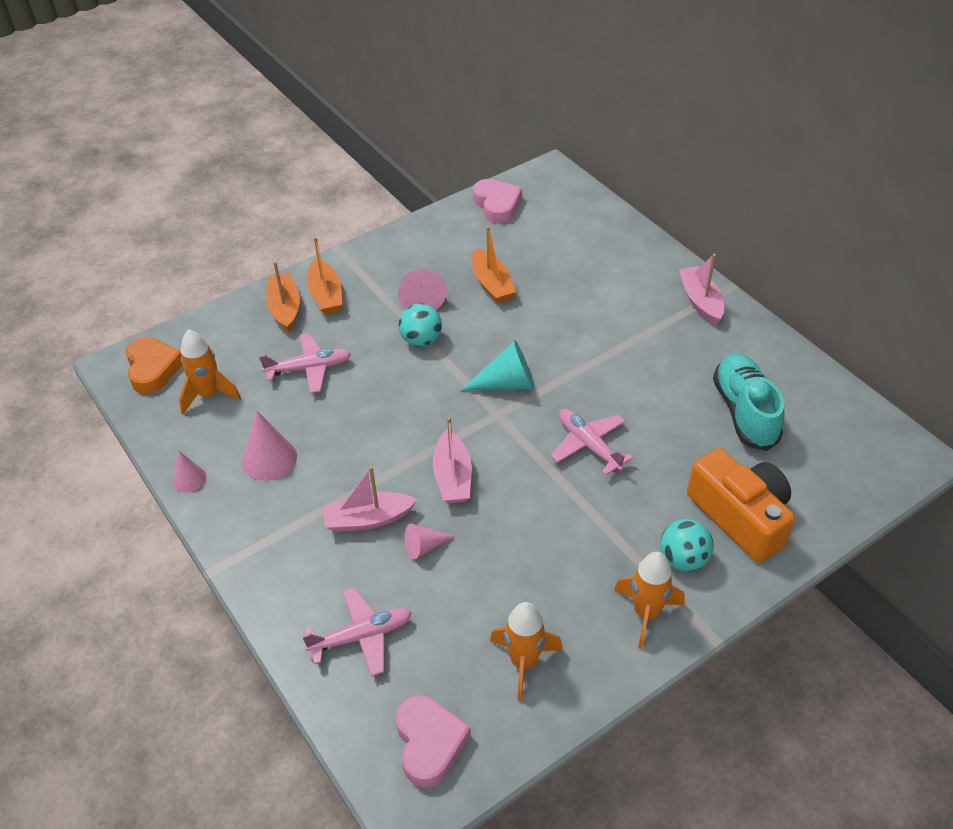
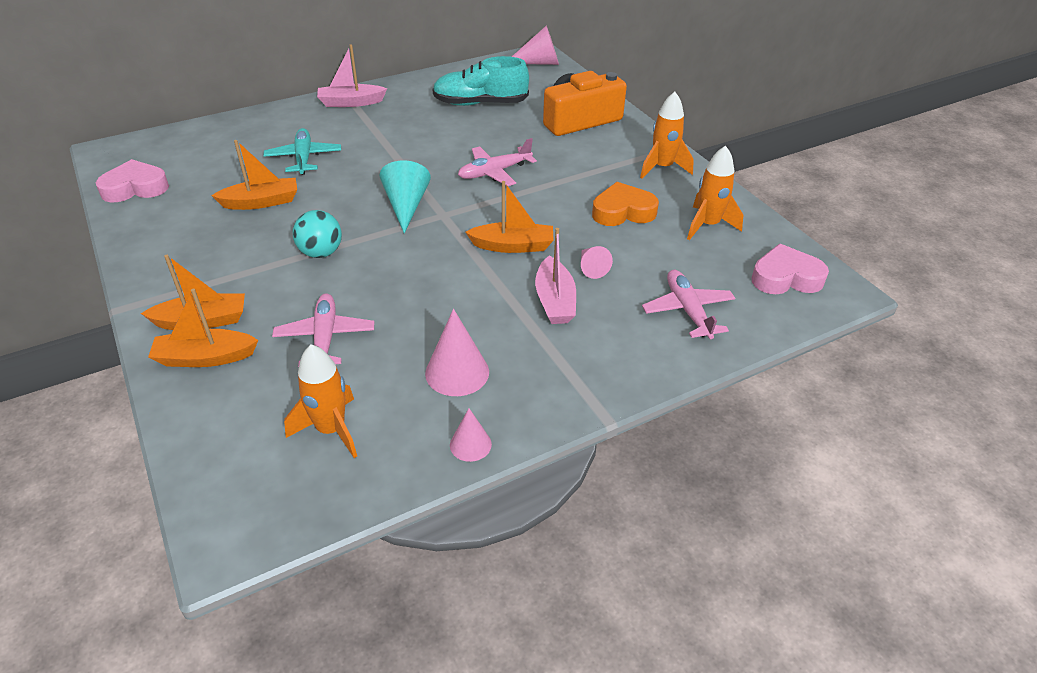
camera: 85 degrees left, 5 degrees down
(153, 369) = (254, 495): orange heart -> orange heart (623, 211)
(421, 298) = (254, 249): pink cone -> pink cone (539, 63)
(452, 476) = (512, 246): pink boat -> orange boat
(574, 293) = (304, 158): none -> turquoise plane
(683, 559) = (615, 147): turquoise ball -> none

